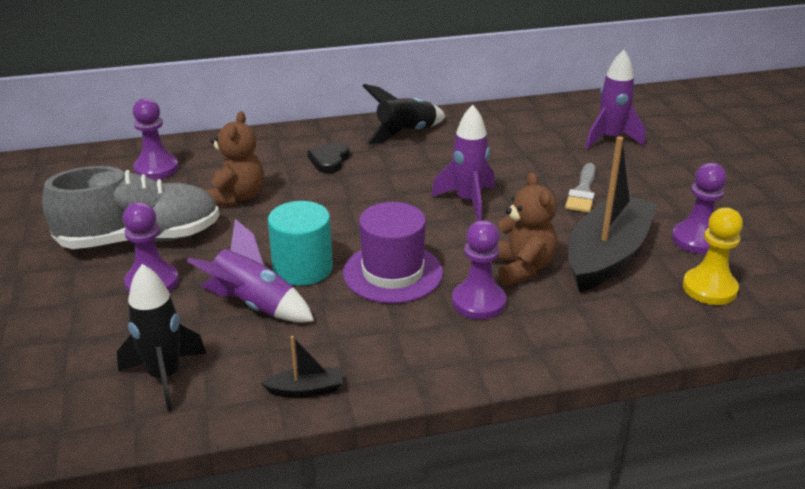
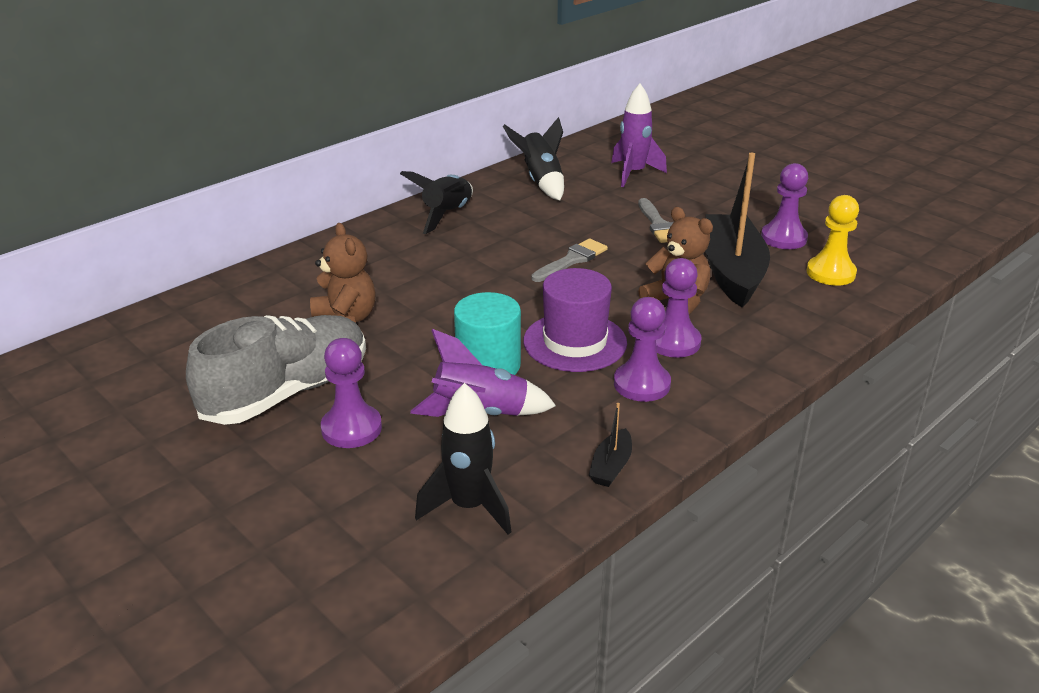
camera: 30 degrees left, 0 degrees up
(156, 169) = (220, 319): purple pawn -> purple pawn (641, 384)
(305, 390) = (611, 466): black boat -> black boat turned 150 degrees clockwise
(329, 160) = (400, 260): black heart -> none
(468, 201) = (572, 260): purple rocket -> grey brush
(517, 125) = (541, 181): none -> black rocket

